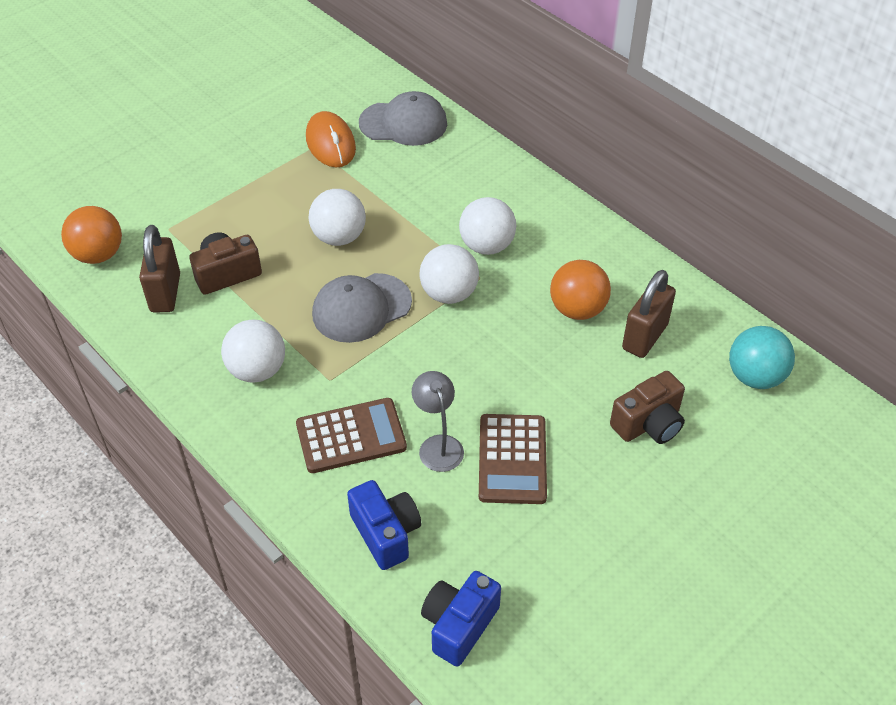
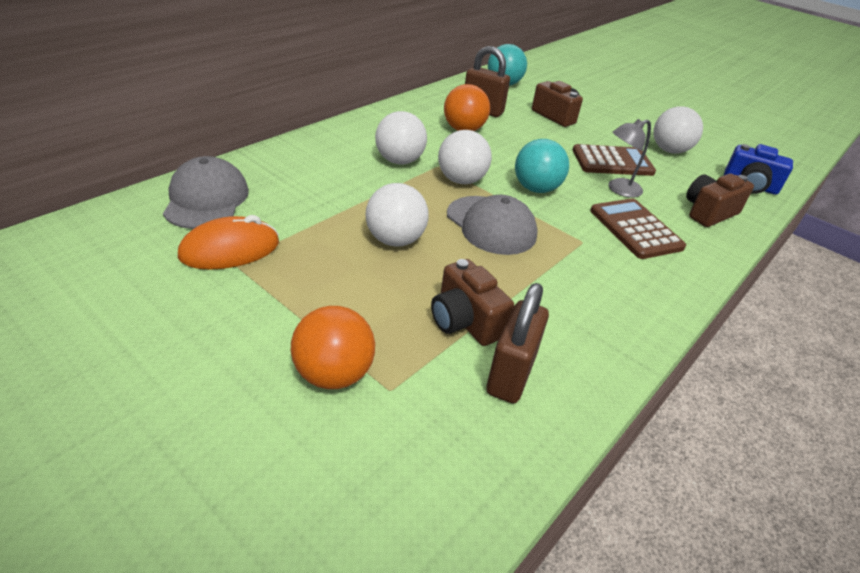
camera: 100 degrees left, 10 degrees down
(98, 255) = (454, 469): orange ball -> orange ball (334, 374)
(165, 293) = (510, 375): brown padlock -> brown padlock turned 60 degrees counterclockwise
(257, 370) = (593, 287): white ball -> white ball (669, 150)
(386, 533) = (708, 212): blue camera -> brown camera
(434, 359) = (536, 189): none -> turquoise ball

